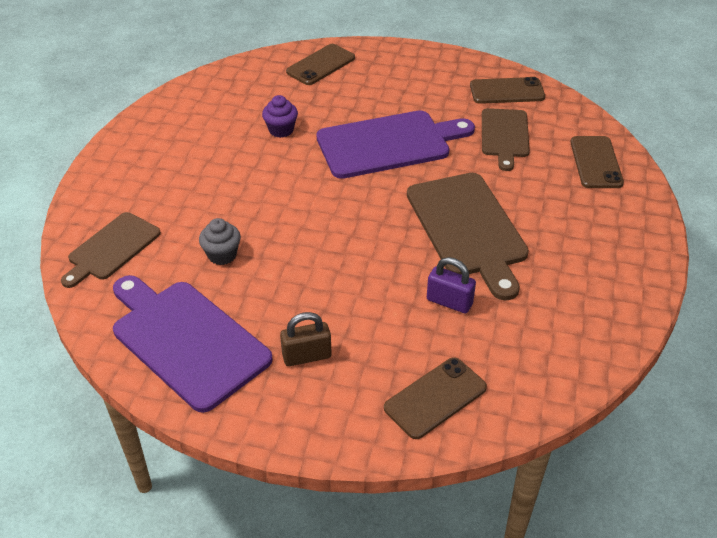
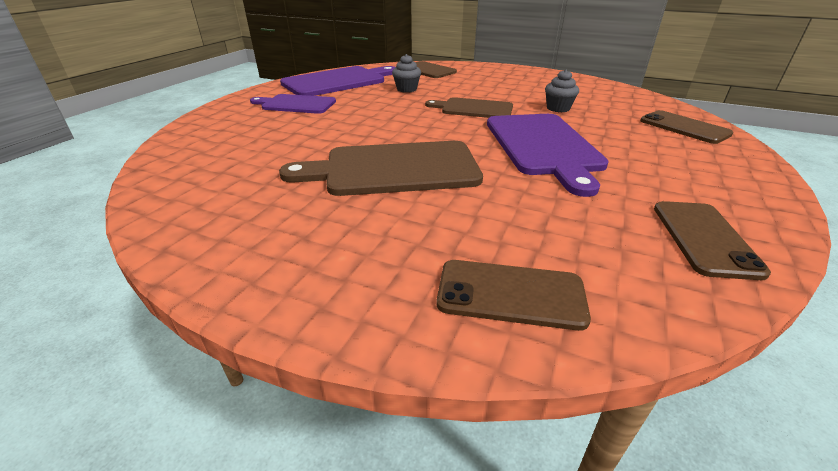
camera: 100 degrees right, 10 degrees down
(281, 130) = (558, 108): purple cupcake -> grey cupcake
(307, 356) = (296, 104): brown padlock -> purple cutting board
(435, 398) = (214, 135): brown phone -> none
(449, 302) = (303, 149): purple padlock -> none
(504, 136) = (574, 217): brown cutting board -> brown cutting board (474, 109)

